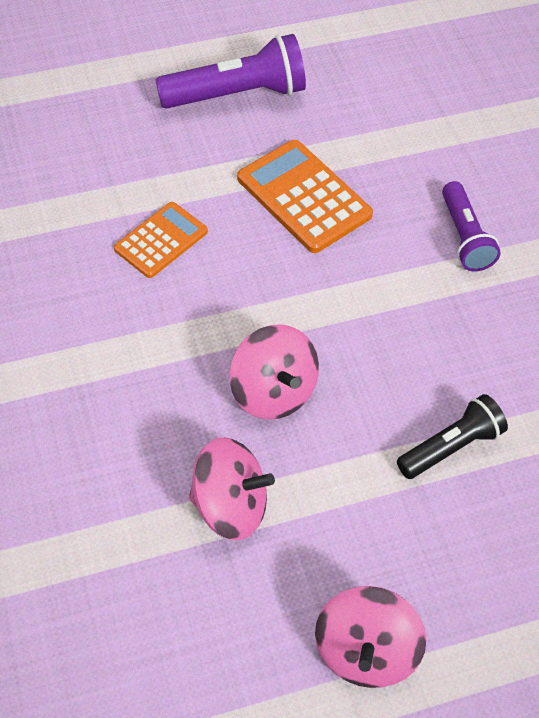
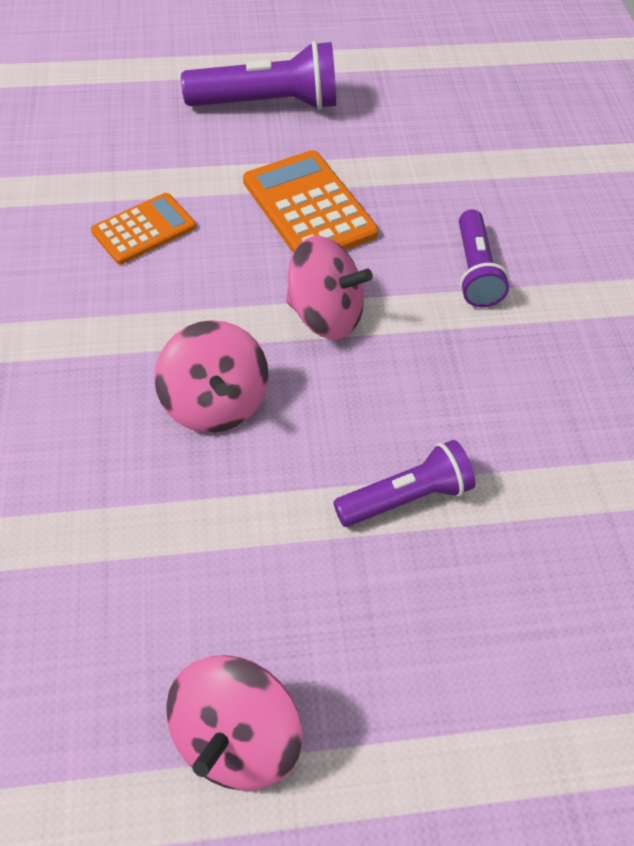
camera: 10 degrees right, 0 degrees up
(230, 506) = (126, 524): pink spinning top -> pink spinning top (325, 315)
(451, 447) = (405, 497): black flashlight -> purple flashlight

